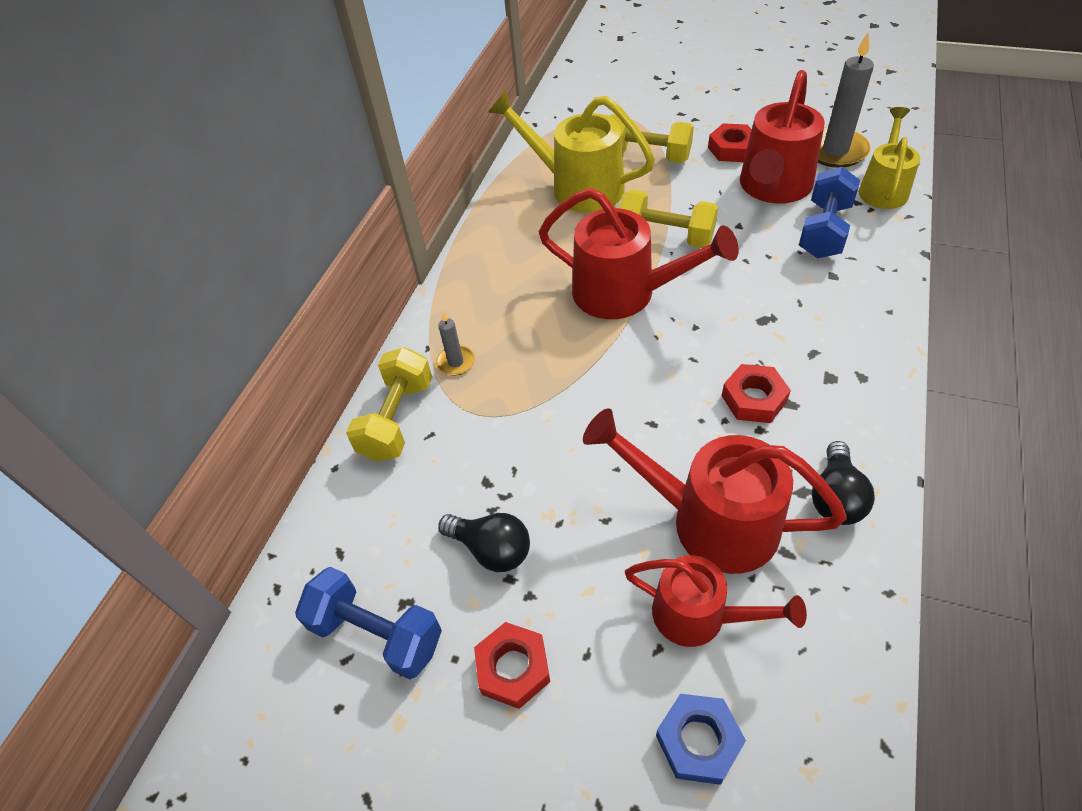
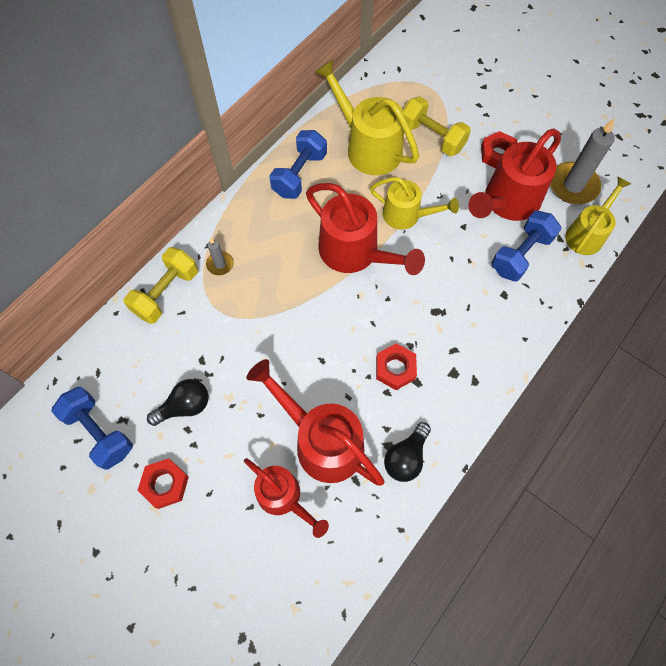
camera: 15 degrees right, 15 degrees up
(491, 549) = (185, 406): black light bulb -> black light bulb turned 75 degrees counterclockwise
(509, 238) = (299, 174): none -> blue dumbbell
(665, 236) = (407, 216): yellow dumbbell -> yellow watering can
(698, 741) = (245, 567): blue nut -> none

